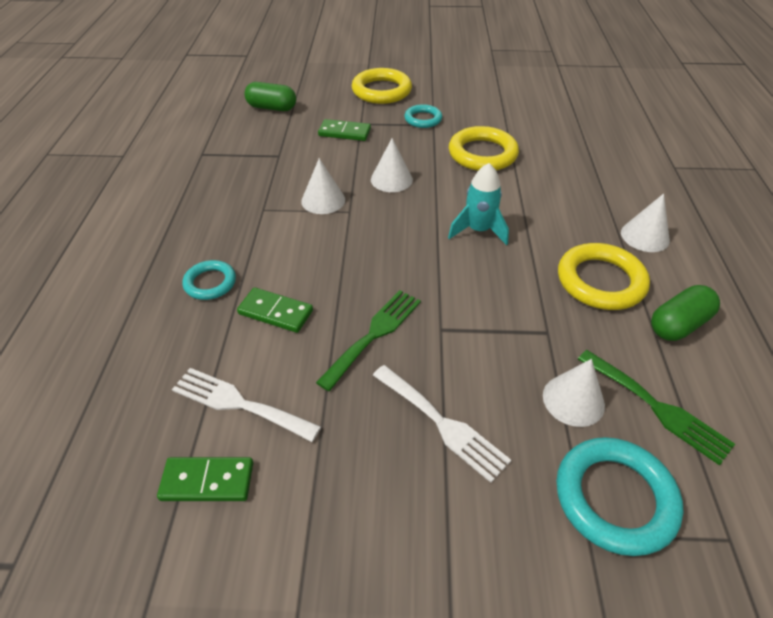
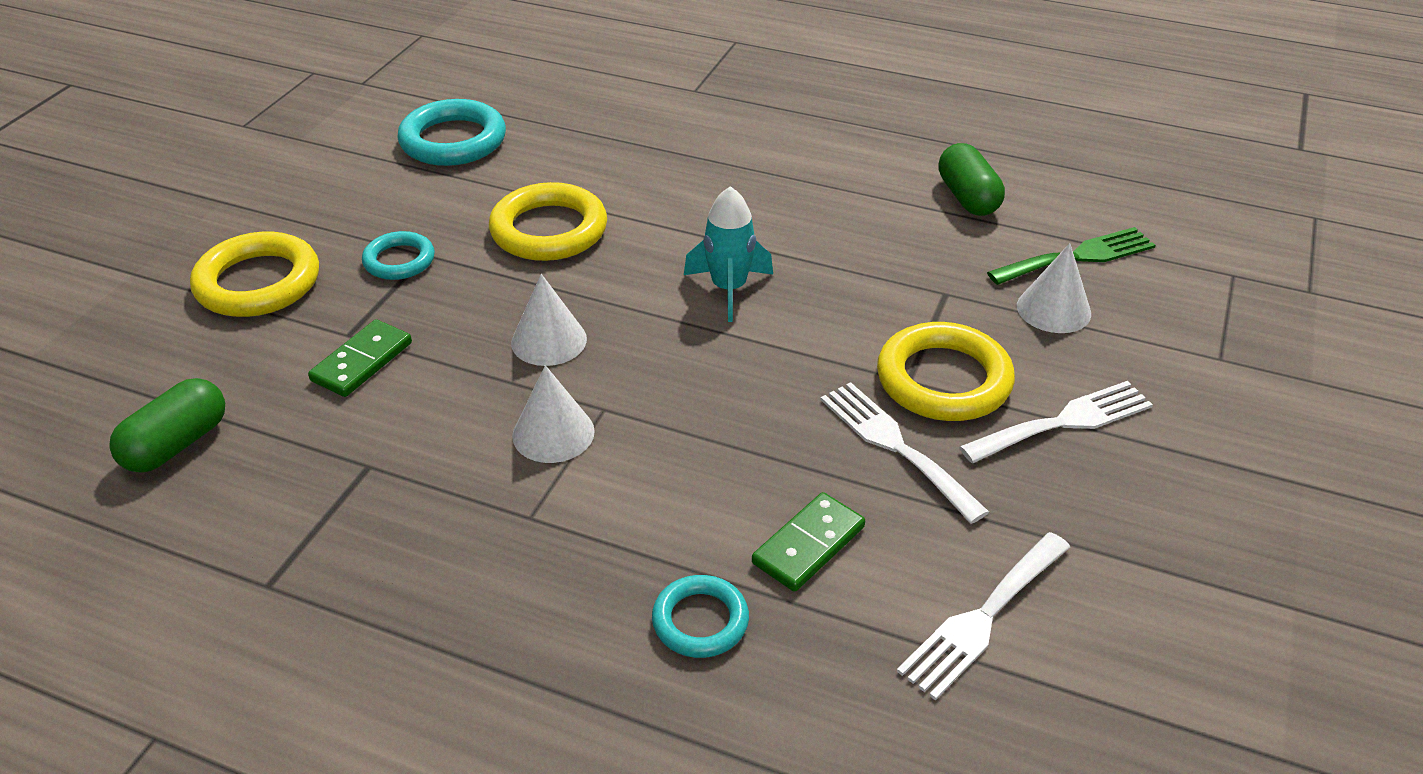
camera: 70 degrees left, 5 degrees down
(207, 481) = (1110, 673): green domino -> none
(374, 334) = (895, 445): green fork -> white fork
(600, 281) = (877, 223): yellow ring -> yellow ring (943, 380)
(614, 498) = (1182, 326): turquoise ring -> turquoise ring (453, 140)
(645, 236) = (814, 162): white cone -> none

